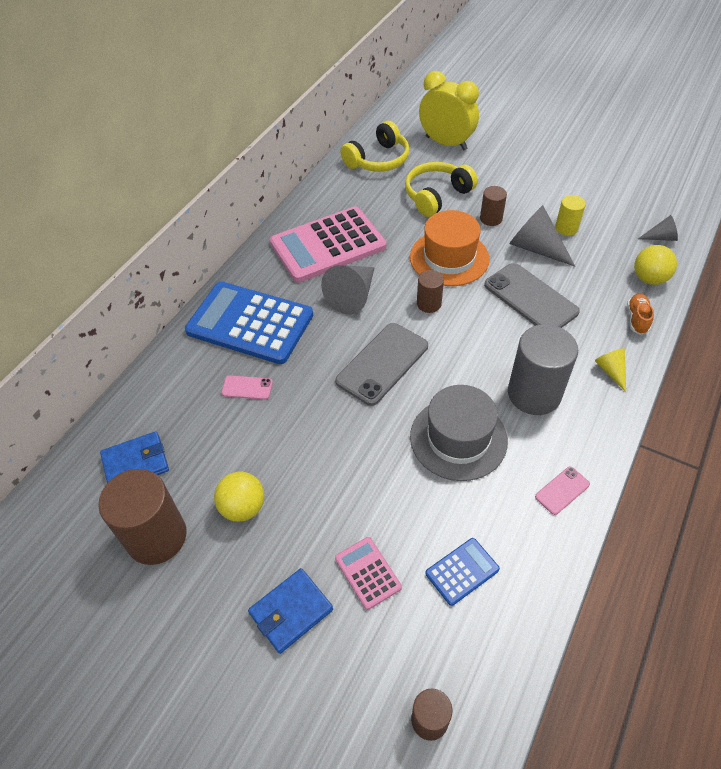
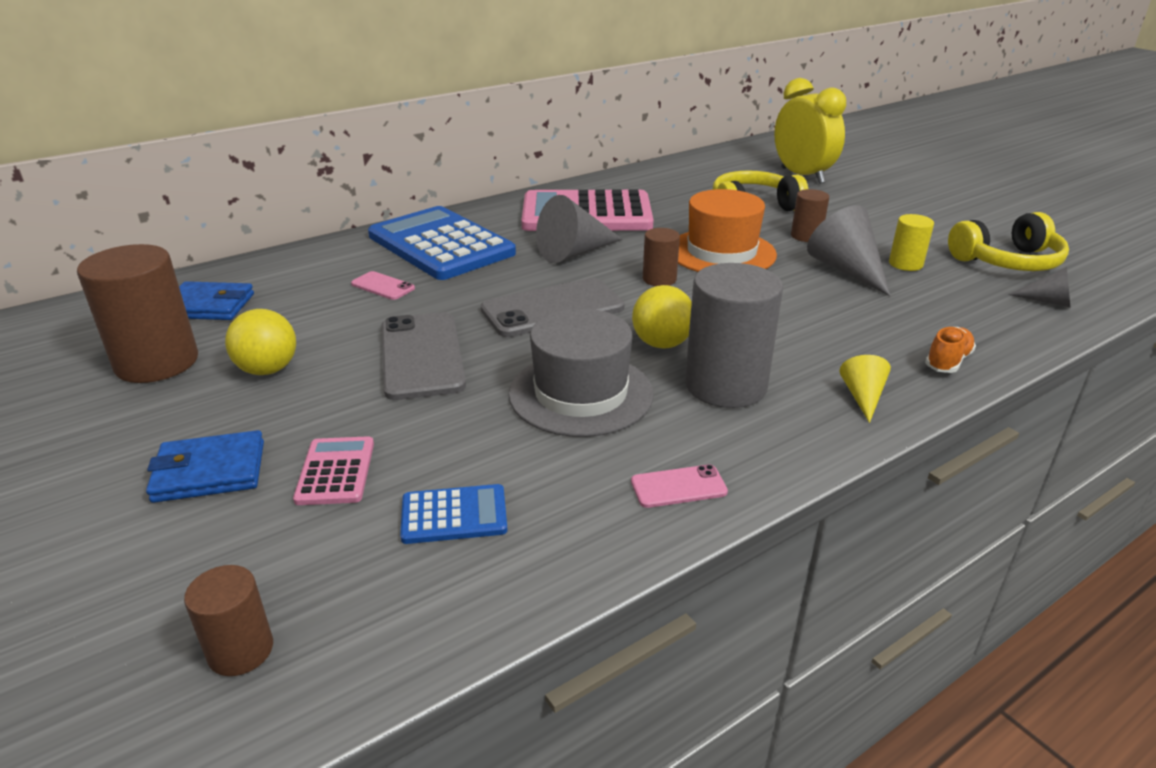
camera: 25 degrees right, 20 degrees down
(378, 160) = (708, 172): yellow headphones -> yellow headphones (1007, 262)
(530, 298) = (800, 306): grey phone -> grey phone (421, 356)
(649, 279) = (998, 331): yellow ball -> yellow ball (662, 344)

